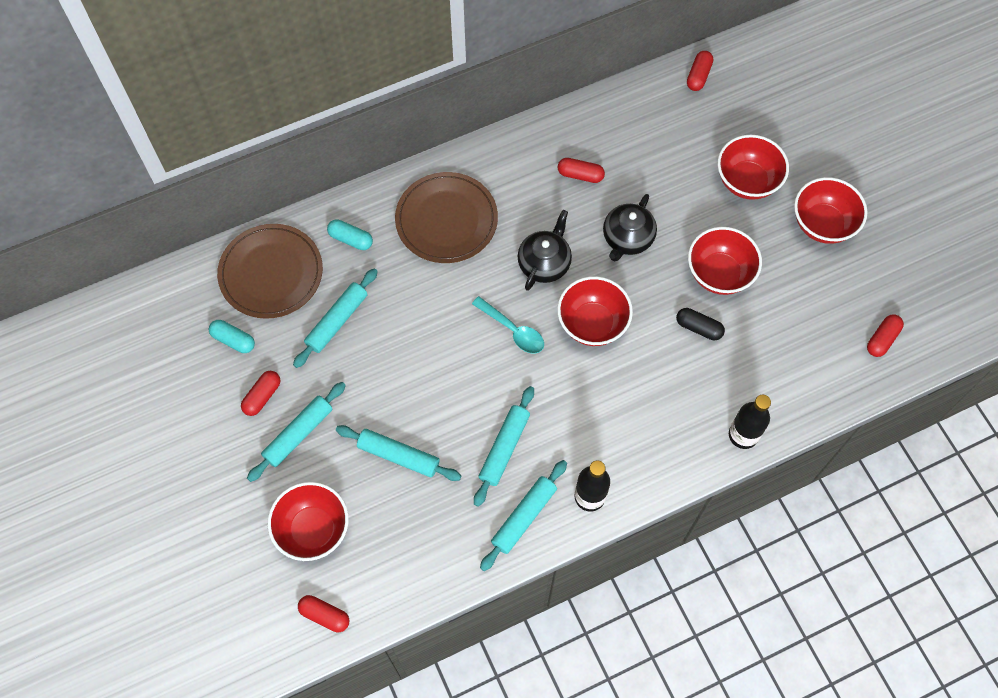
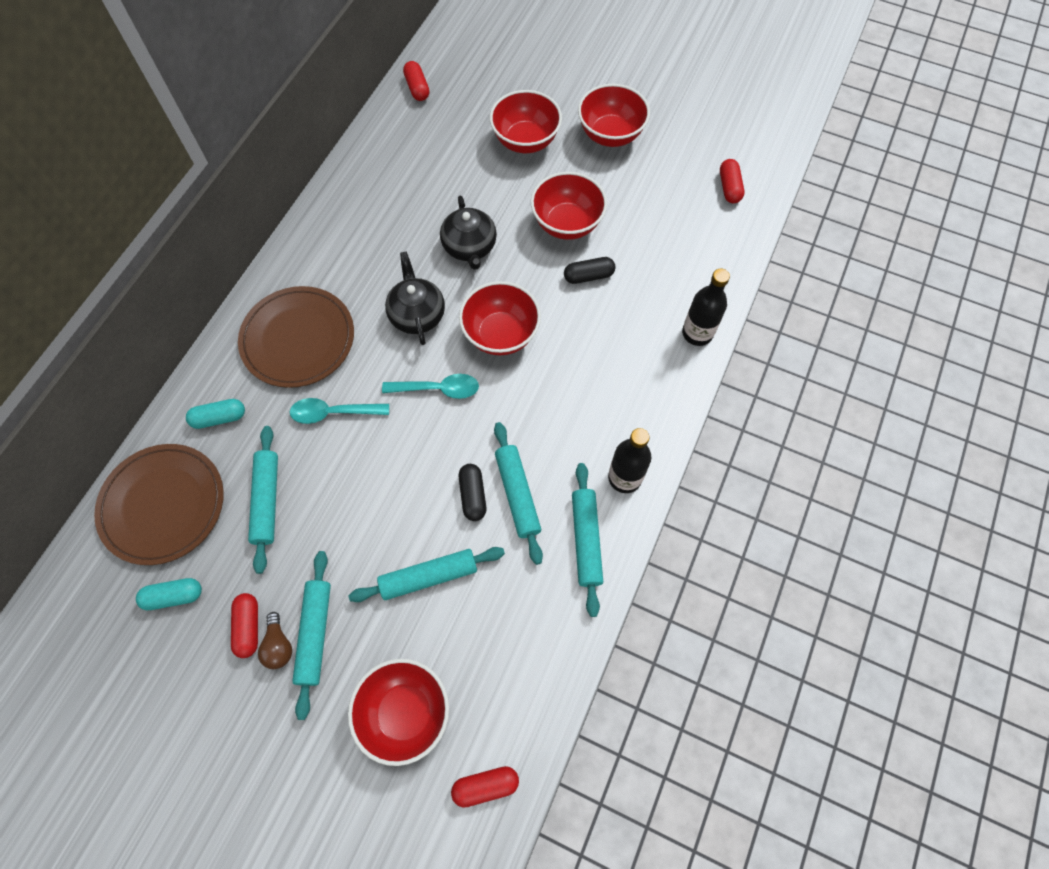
camera: 40 degrees left, 0 degrees up
(271, 423) = (278, 645): none -> brown light bulb
(427, 293) = (333, 413): none -> turquoise spoon
(473, 424) = (472, 495): none -> black capsule
(580, 175) = (386, 224): red capsule -> none

